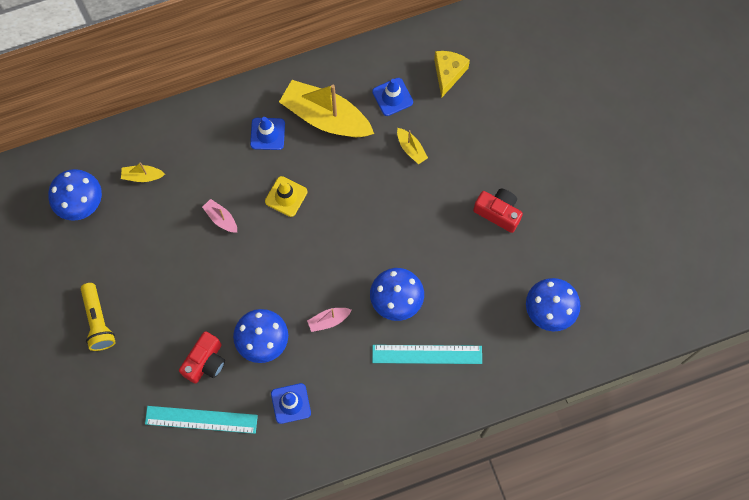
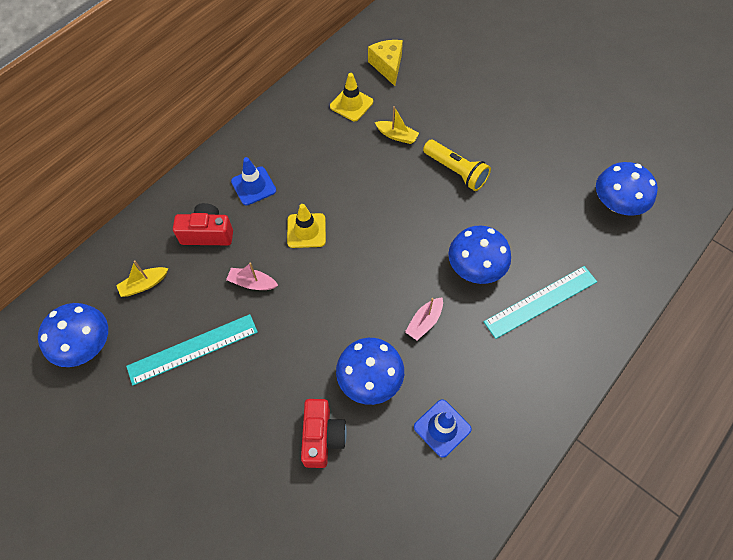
camera: 30 degrees left, 10 degrees down
(98, 321) = (172, 461): yellow flashlight -> yellow flashlight (456, 171)
(201, 419) = (356, 505): turquoise ruler -> turquoise ruler (193, 349)
(326, 117) = (301, 147): yellow boat -> none
(392, 97) = (351, 104): blue traffic cone -> yellow traffic cone
(498, 212) = (510, 149): red camera -> red camera (207, 233)

